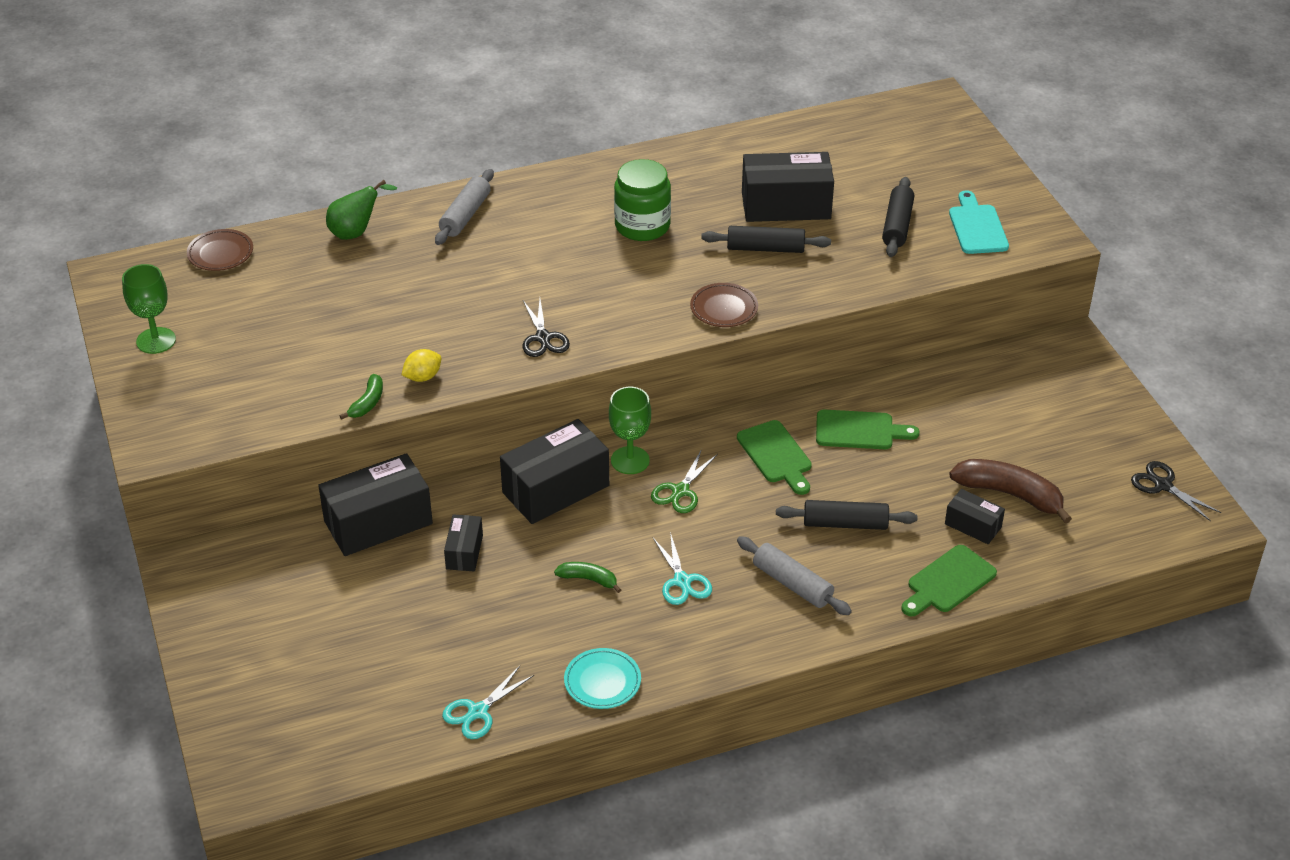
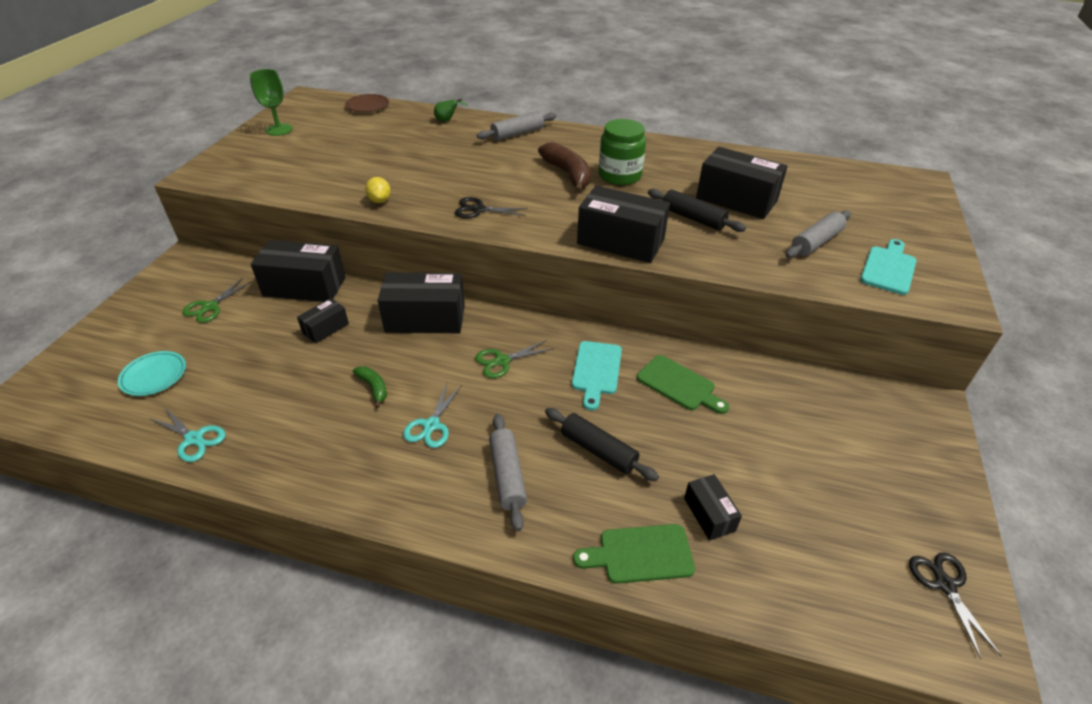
camera: 35 degrees right, 0 degrees up
(301, 598) = (210, 307): none -> green scissors
(356, 232) = (447, 121): green pear -> green pear, size x0.66
(367, 403) = (331, 200): green banana -> none
(422, 377) = (380, 200): yellow lemon -> yellow lemon turned 75 degrees clockwise
(477, 712) = (194, 439): turquoise scissors -> turquoise scissors turned 135 degrees counterclockwise
(543, 338) = (478, 209): black scissors -> black scissors turned 75 degrees clockwise
(602, 682) = (291, 468): turquoise plate -> turquoise plate (154, 376)
(630, 460) = (492, 324): green goblet -> none
(724, 309) = (620, 241): brown plate -> black box
(776, 455) = (596, 371): green cutting board -> turquoise cutting board
(897, 225) = (816, 242): black rolling pin -> grey rolling pin
(1010, 494) = (769, 505): brown banana -> brown banana (568, 174)

